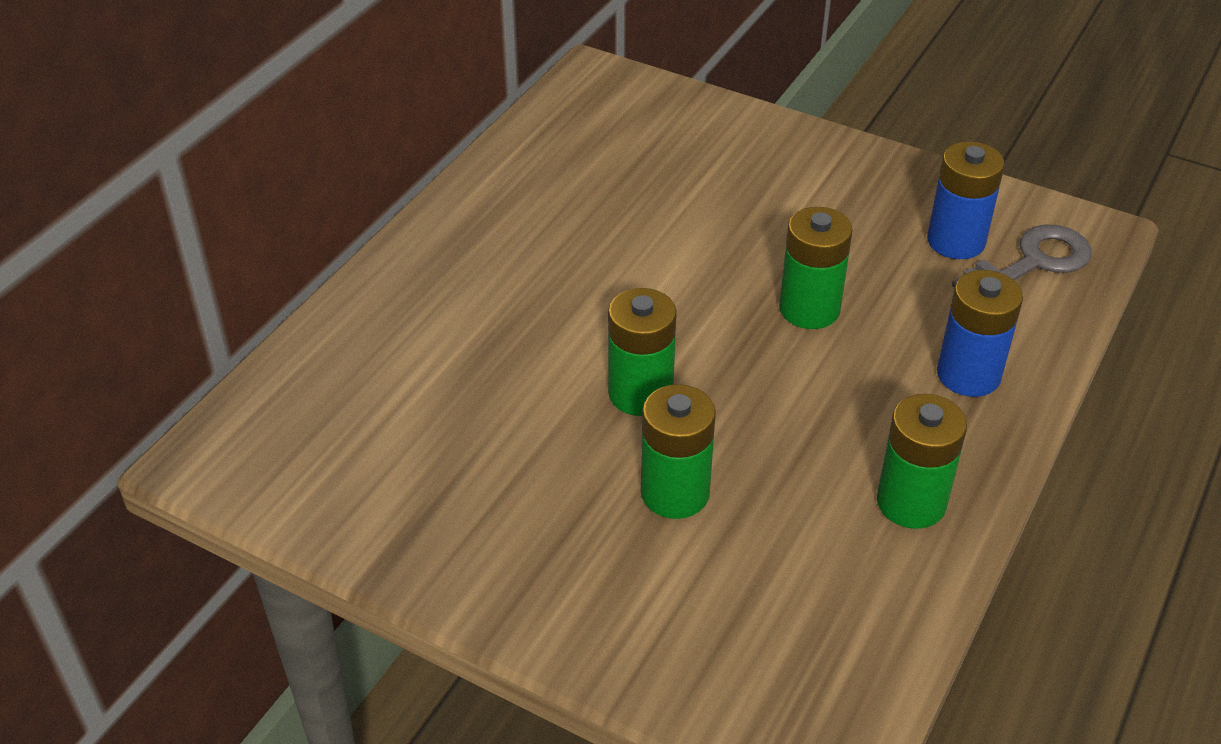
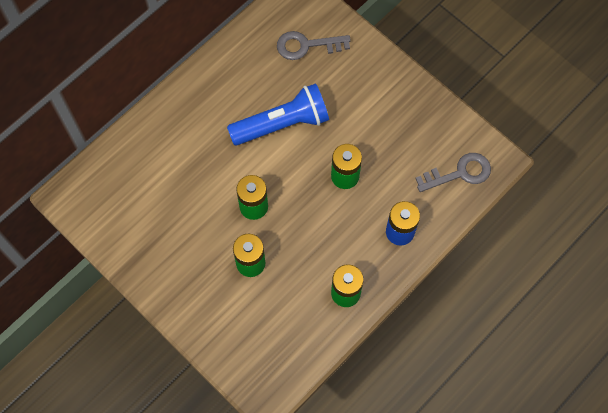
camera: 15 degrees right, 25 degrees up
(643, 139) = (306, 46): none -> grey key
(644, 254) = (282, 124): none -> blue flashlight
(956, 241) = (430, 150): blue battery -> none

